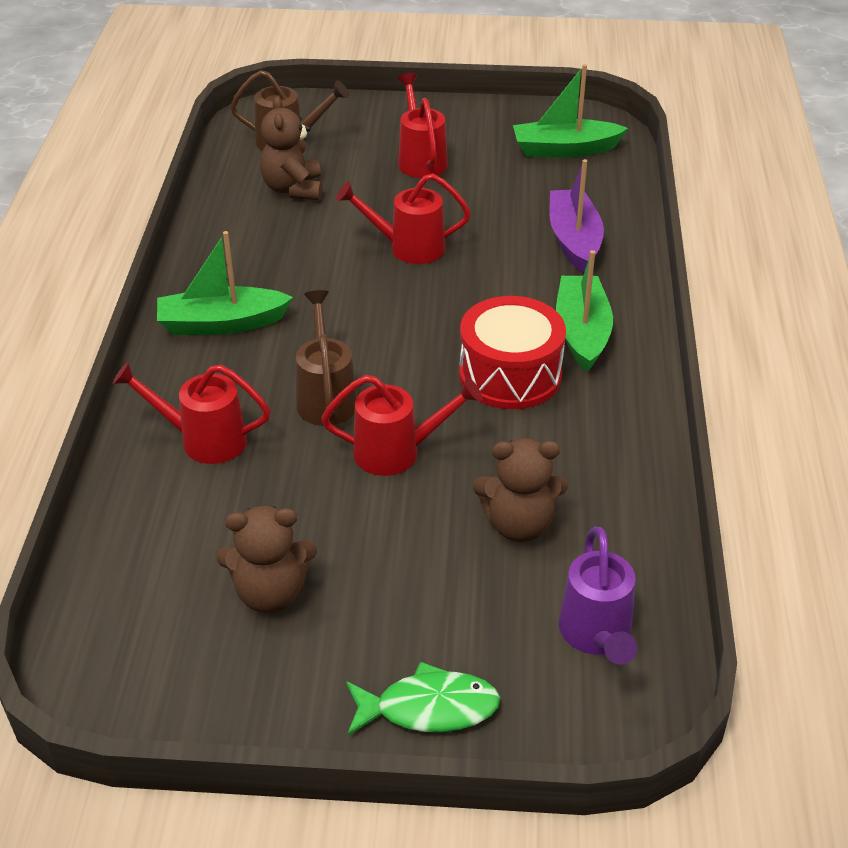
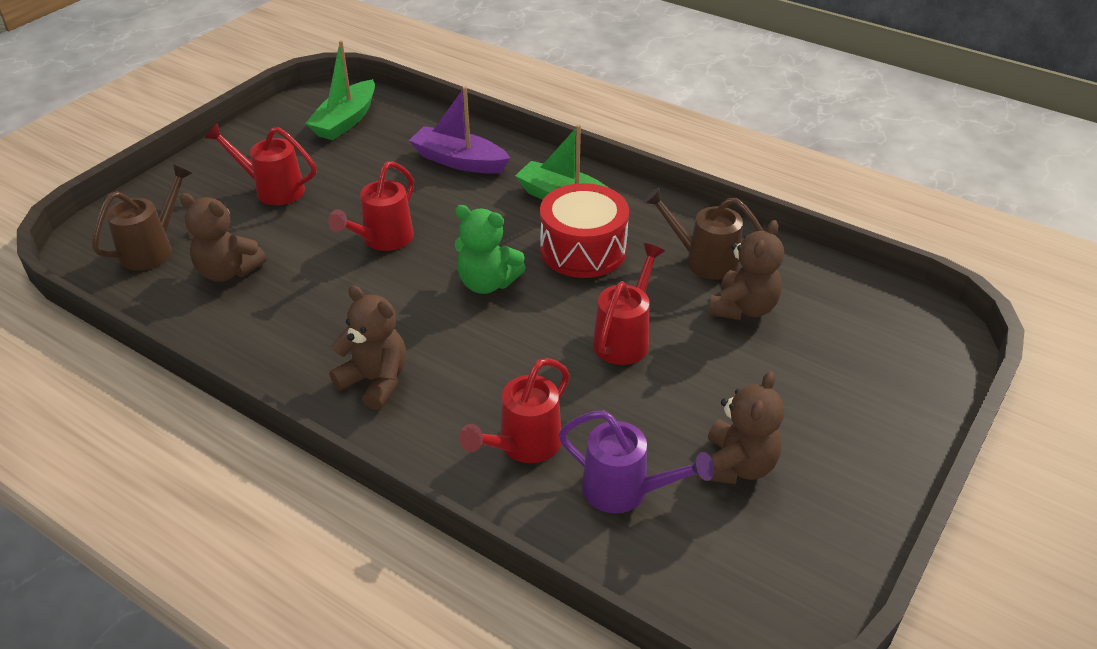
camera: 60 degrees left, 0 degrees up
(222, 323) = (375, 381): green boat -> brown teddy bear
(326, 397) = (529, 353): brown watering can -> brown watering can (704, 260)
(402, 333) = (487, 283): none -> green teddy bear
(429, 708) = (896, 420): green fish -> none
(596, 635) = (867, 315): purple watering can -> purple watering can (624, 491)

